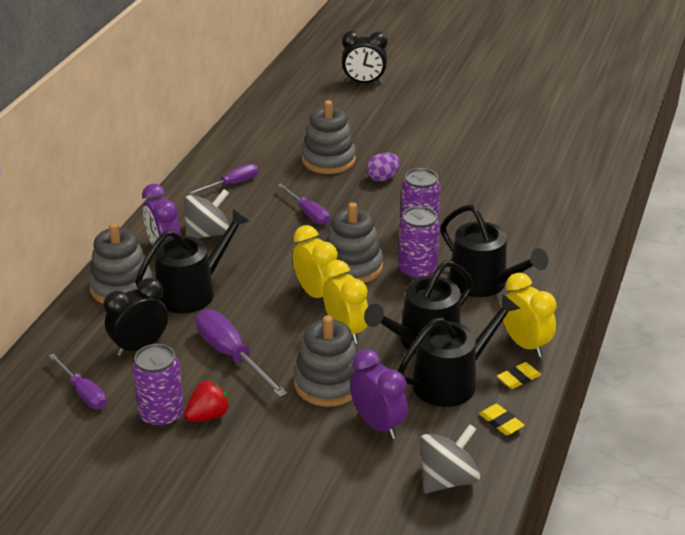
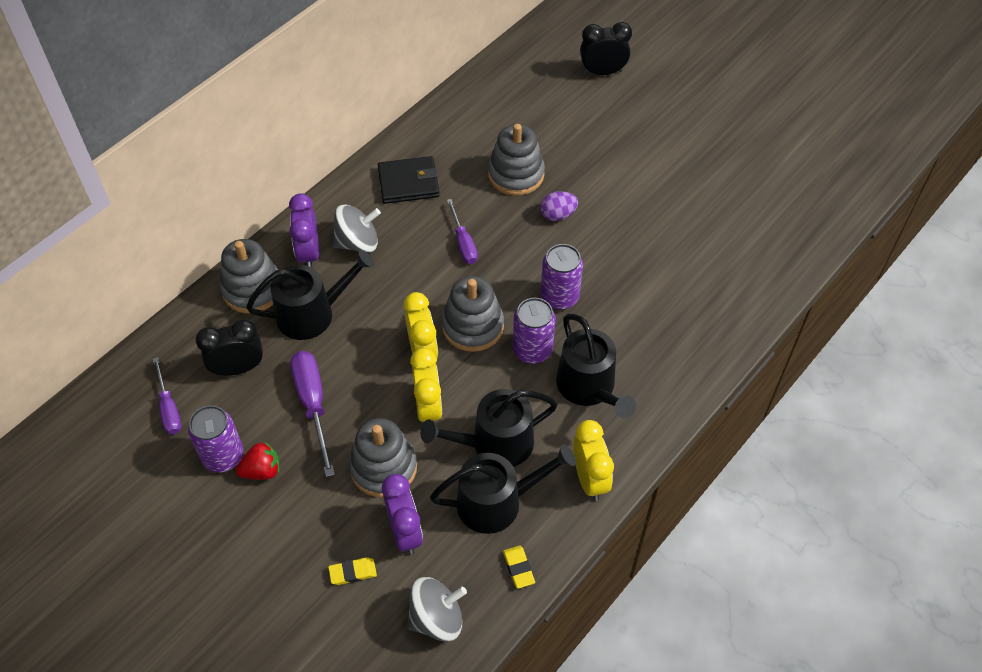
camera: 20 degrees right, 20 degrees up
(232, 184) = (408, 182): purple screwdriver -> black wallet
(364, 83) = (602, 72): black clock -> black clock turned 150 degrees clockwise
(518, 378) = (562, 519): yellow eraser -> yellow eraser (353, 572)

